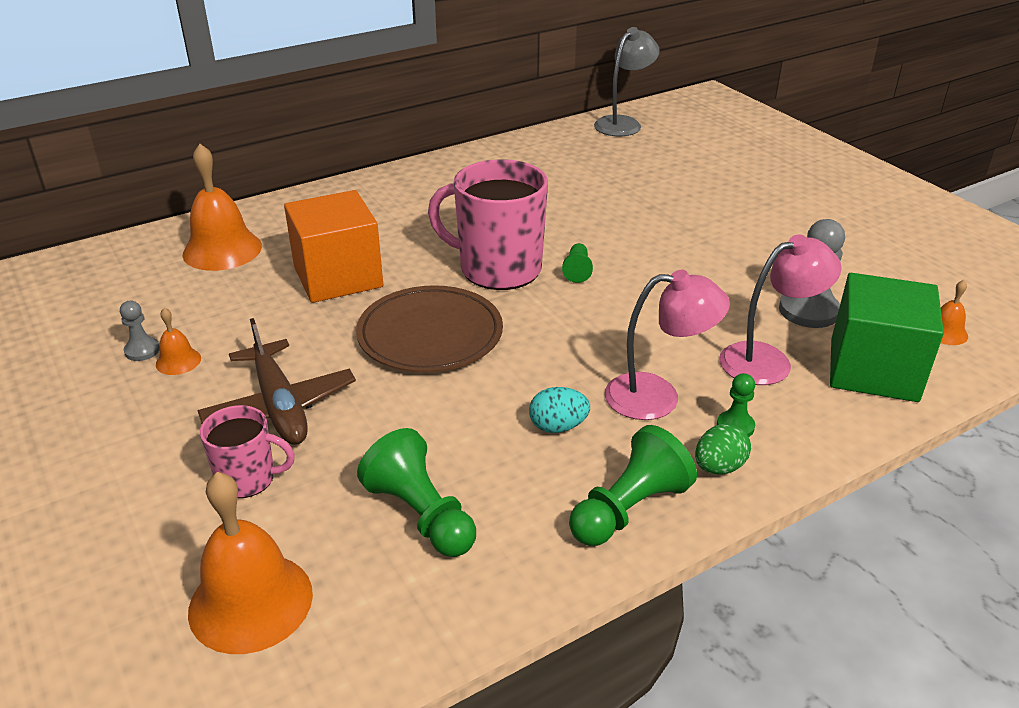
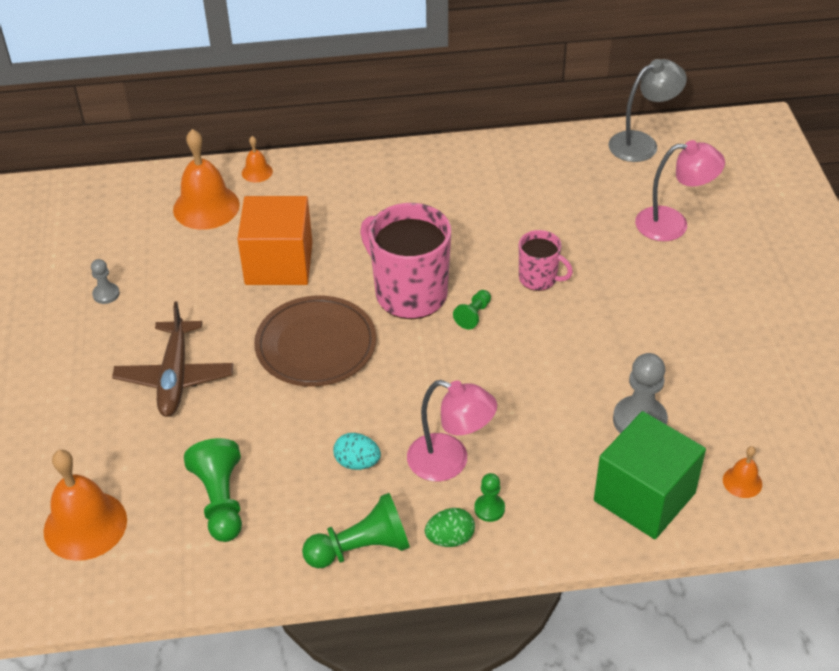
camera: 25 degrees right, 10 degrees up
(178, 361) = (126, 312): orange bell -> orange bell (257, 172)
(248, 479) = (125, 432): pink mug -> pink mug (539, 278)
(768, 360) = (564, 458): pink lamp -> pink lamp (673, 224)

